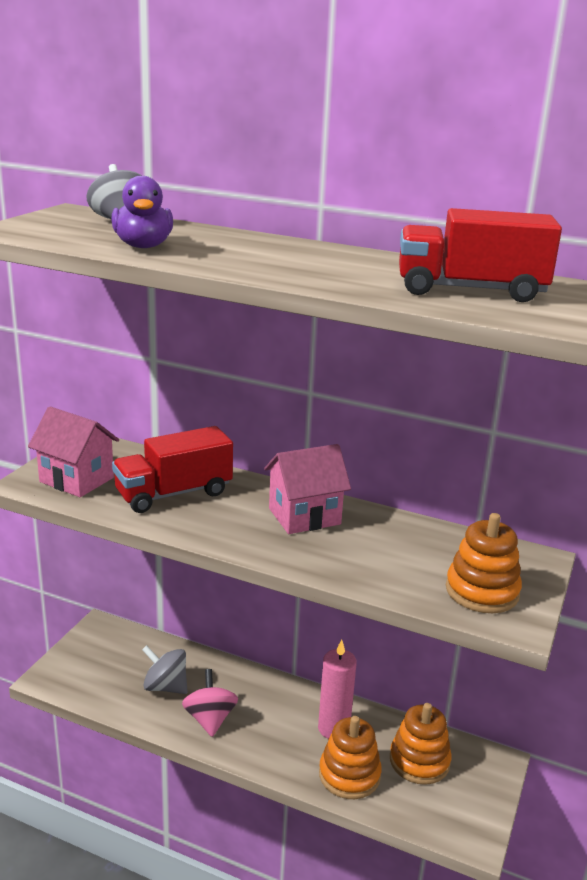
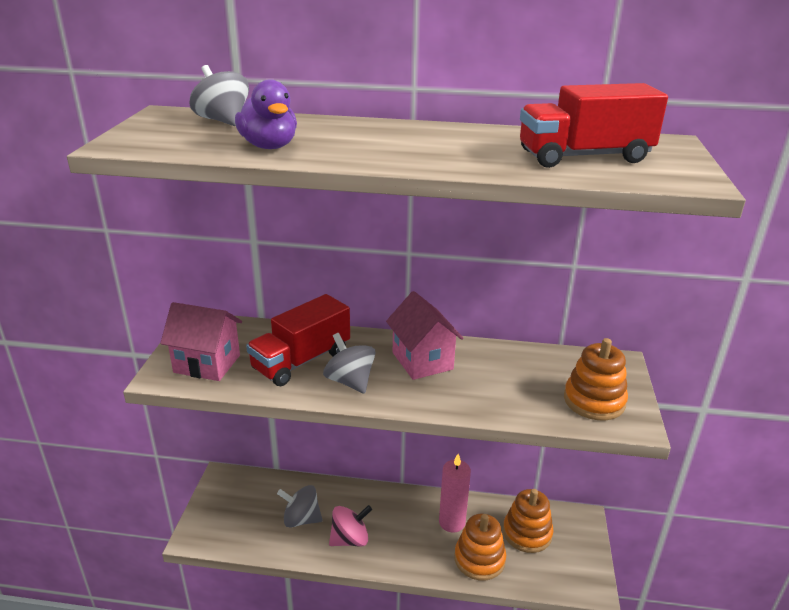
camera: 15 degrees left, 5 degrees up
(210, 719) = (350, 539): pink spinning top -> pink spinning top turned 90 degrees clockwise
(214, 522) = (350, 381): none -> grey spinning top
(304, 516) = (422, 361): pink house -> pink house turned 75 degrees counterclockwise

